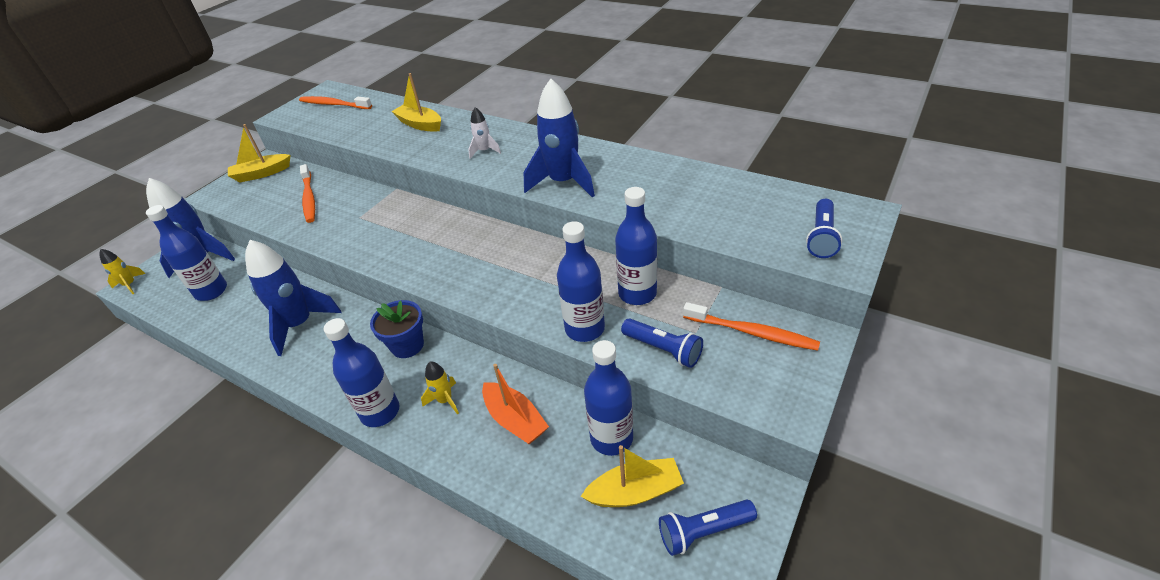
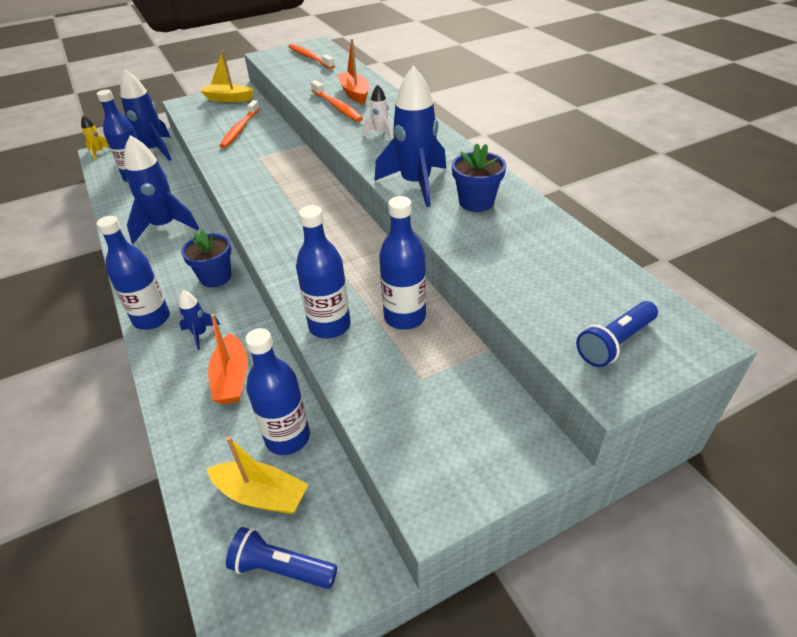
camera: 30 degrees right, 0 degrees up
(420, 124) = (354, 93): yellow boat -> orange boat
(445, 400) = (200, 334): yellow rocket -> blue rocket
(627, 178) = (476, 202): none -> blue flower pot
(663, 349) = (375, 379): blue flashlight -> none
(752, 332) = (474, 408): orange toothbrush -> orange toothbrush (337, 107)

